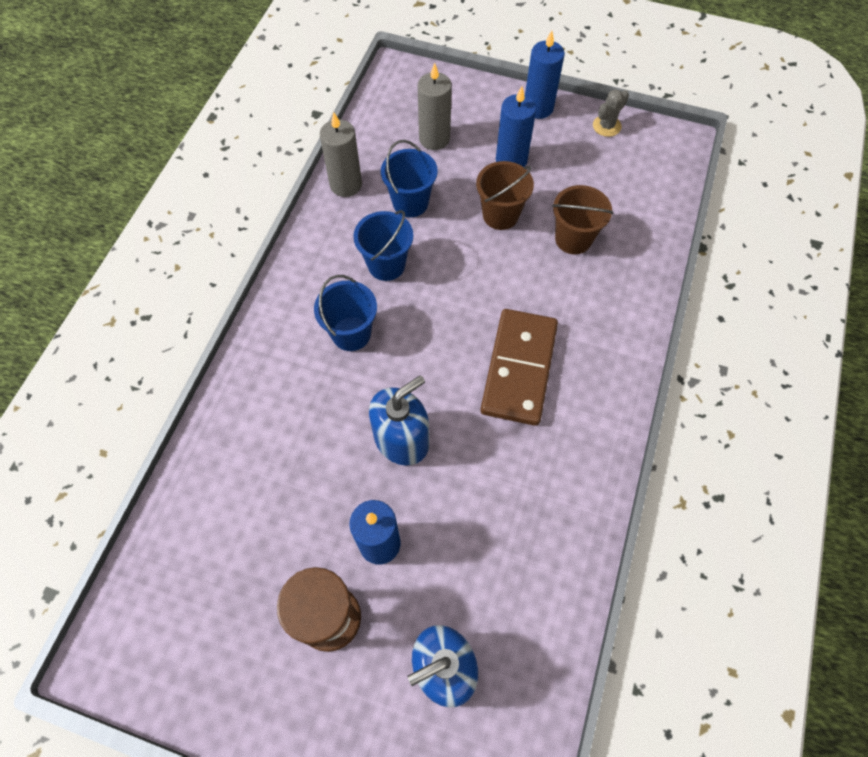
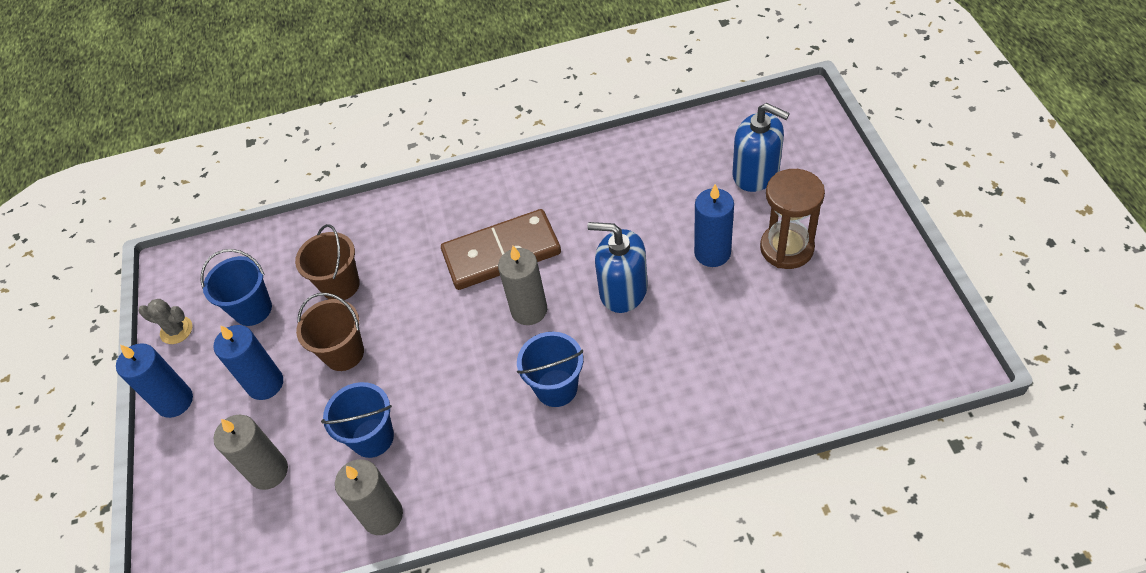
camera: 115 degrees left, 10 degrees down
(386, 265) = (462, 409): blue bucket -> blue bucket (253, 309)
(440, 355) = (529, 310): none -> grey candle

